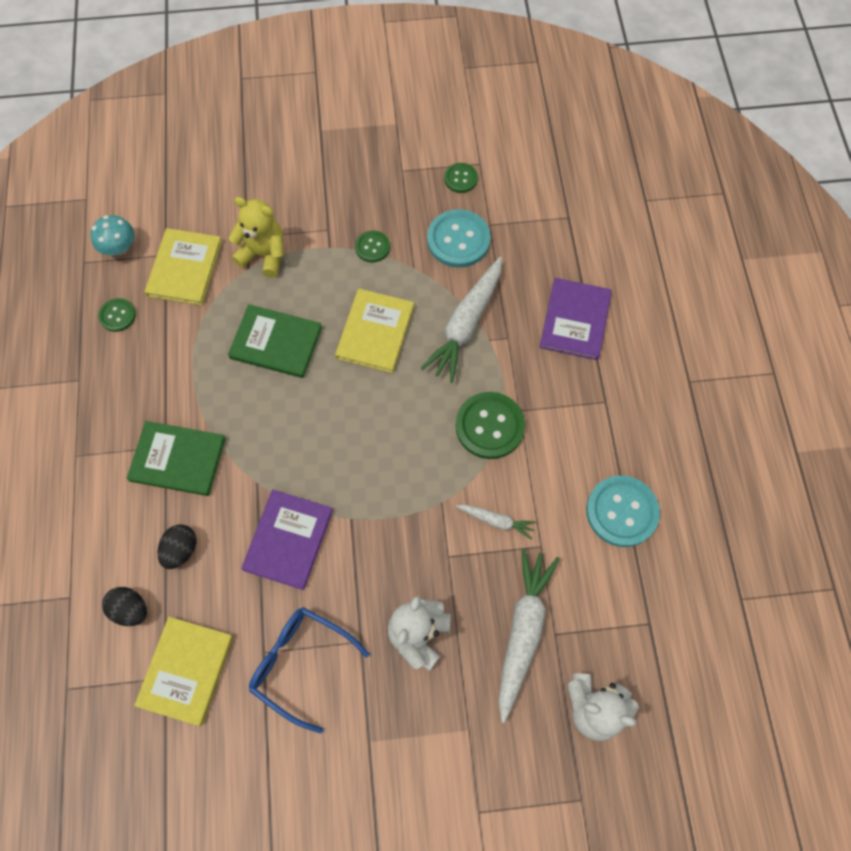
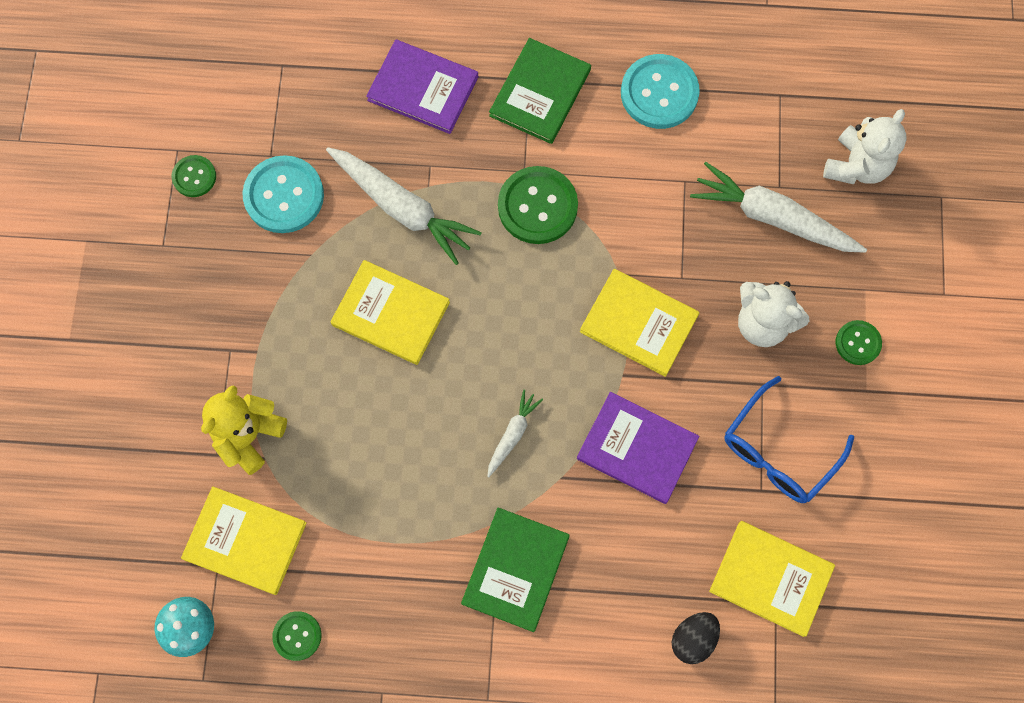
camera: 80 degrees left, 5 degrees up
(181, 550) = (630, 574): black egg -> none
(276, 343) = (381, 434): green book -> green book (540, 93)
(372, 247) = (270, 299): green button -> green button (858, 343)
(399, 525) = (639, 323): none -> yellow book
(496, 521) = (649, 221): white carrot -> white carrot (512, 434)

